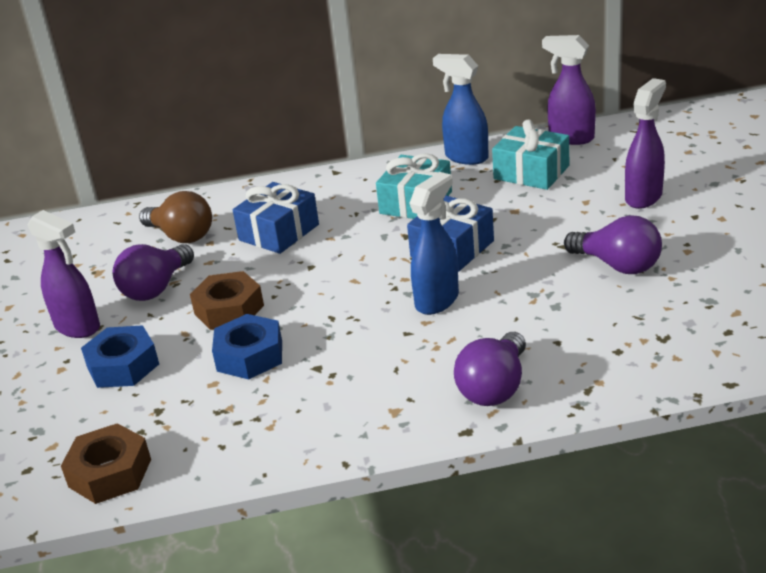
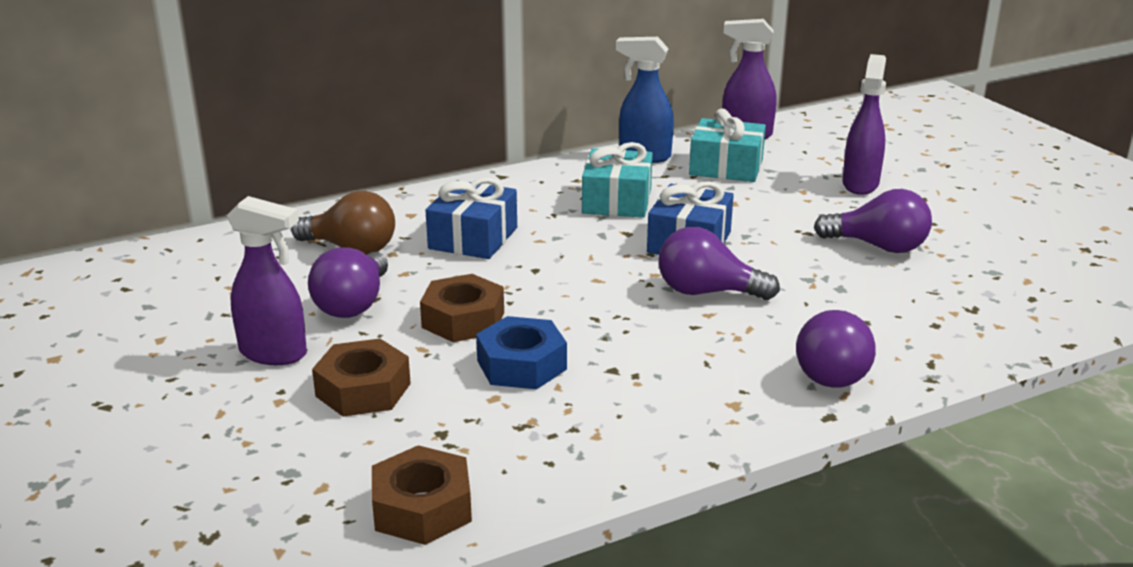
camera: 20 degrees left, 5 degrees down
(123, 366) = (363, 390): blue nut -> brown nut
(437, 300) = (707, 292): blue spray bottle -> purple light bulb

